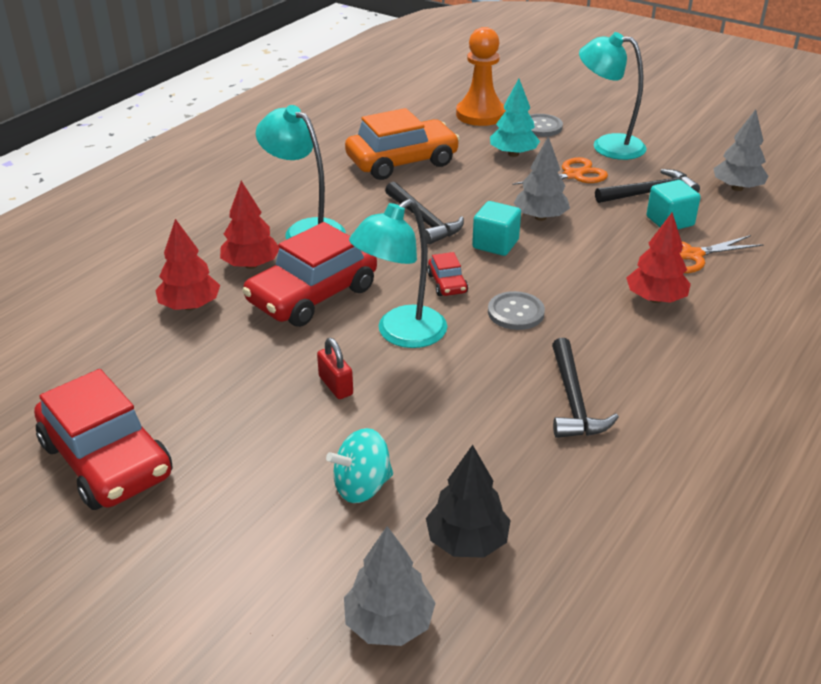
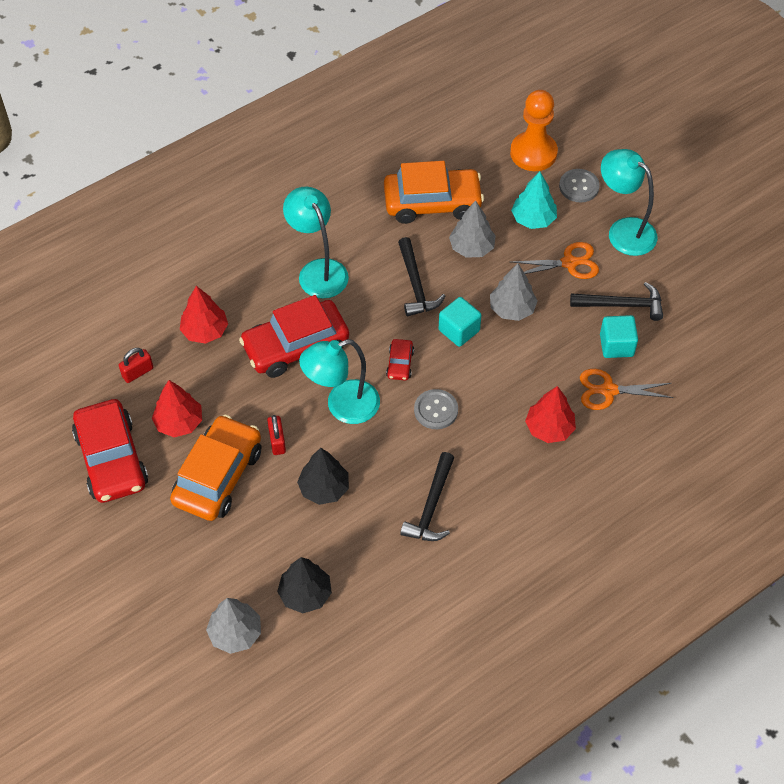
camera: 20 degrees right, 20 degrees up
(113, 362) = (137, 372): none -> red padlock
(251, 265) = (263, 299): red tree -> red tree (179, 422)
(271, 440) = (218, 476): none -> orange car
(362, 486) = (260, 532): turquoise spinning top -> none
(424, 417) = (324, 488): none -> black tree
(737, 188) = (702, 321): grey tree -> grey tree (471, 247)

